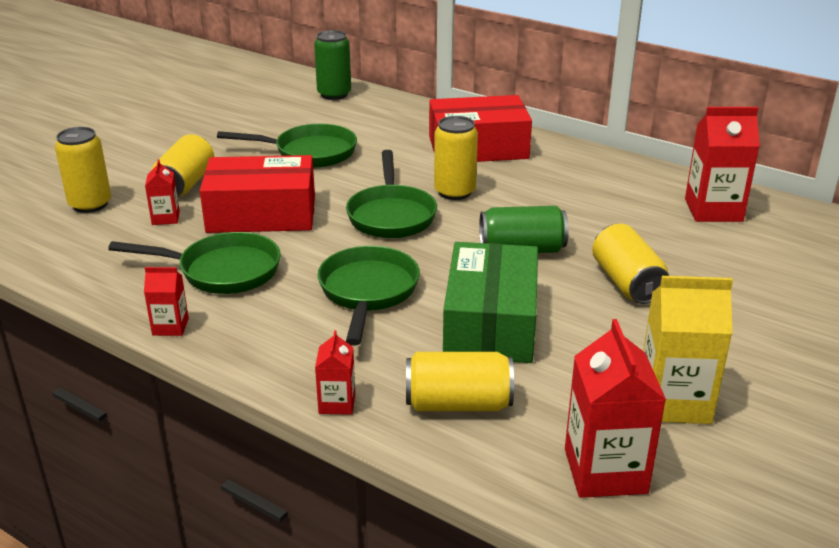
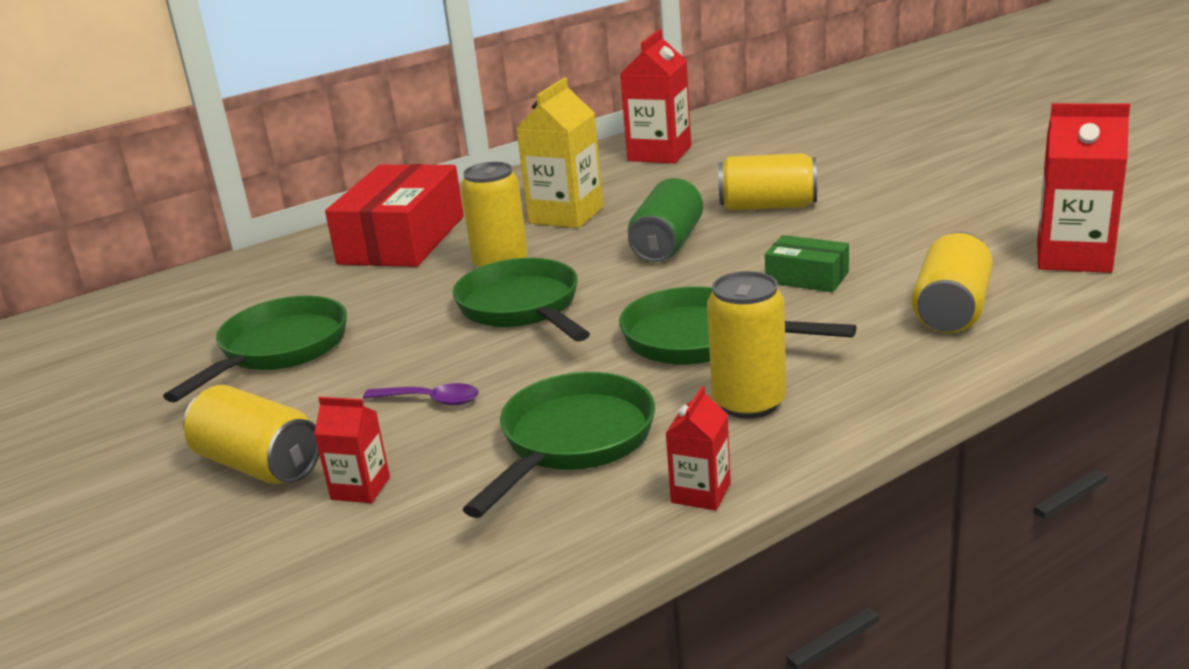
camera: 65 degrees left, 5 degrees down
(90, 204) = (225, 573): yellow can -> yellow can (748, 403)
(261, 214) = (431, 400): red box -> purple spoon
(334, 94) = (107, 316): green can -> none
(337, 403) = (931, 378): red carton -> none
(391, 215) = (522, 308): green pan -> green pan turned 135 degrees counterclockwise
(491, 323) = (807, 277): green box -> green box, size x0.49
(674, 402) = (976, 216): yellow carton -> yellow carton (566, 215)

